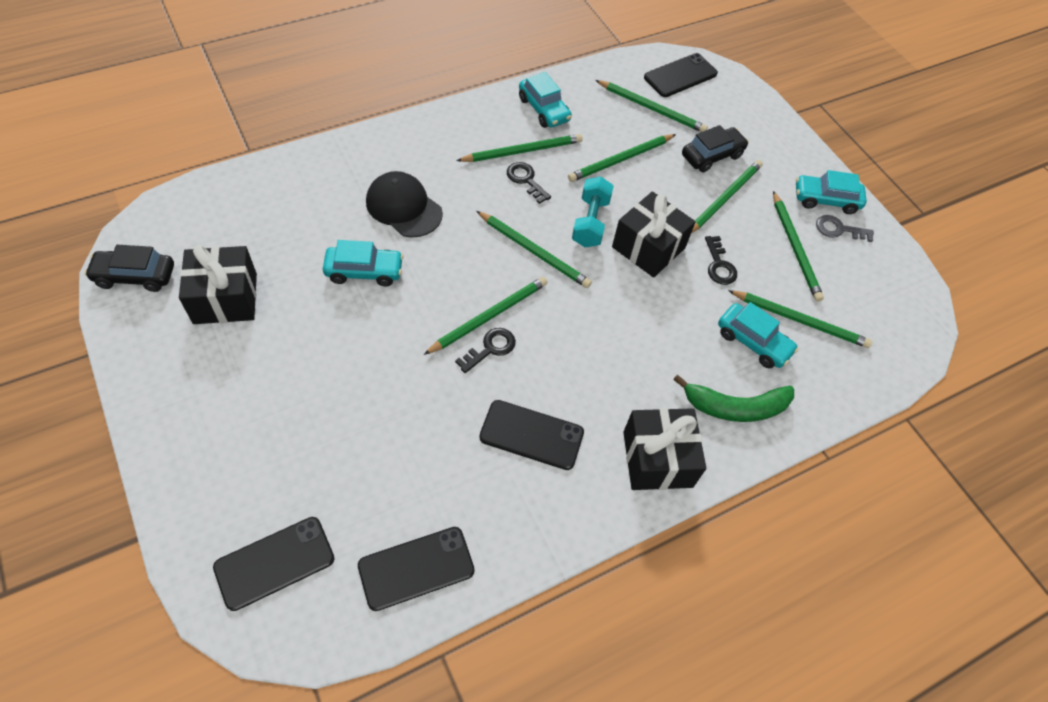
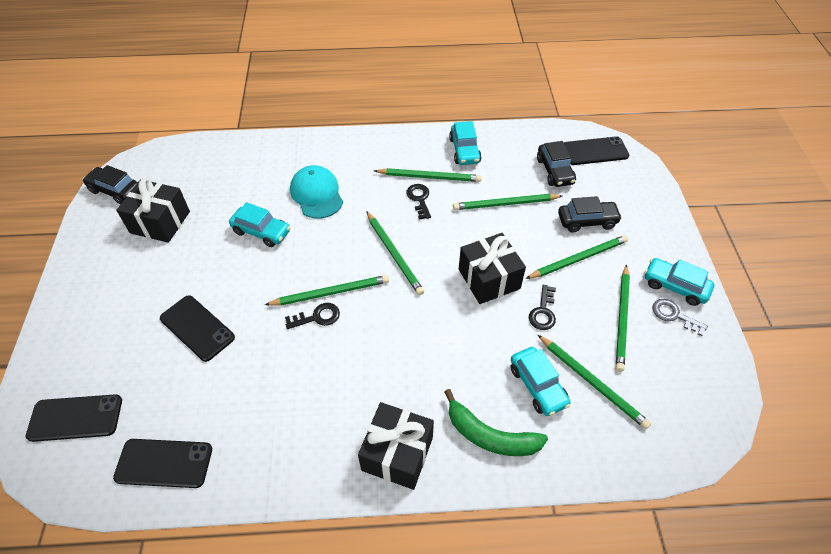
camera: 30 degrees right, 5 degrees down
(403, 207) = (316, 194): black cap -> turquoise cap
(531, 435) = (308, 395): black phone -> black phone (197, 328)
(590, 222) = (452, 245): turquoise dumbbell -> none
(652, 109) = (555, 171): green pencil -> black car

